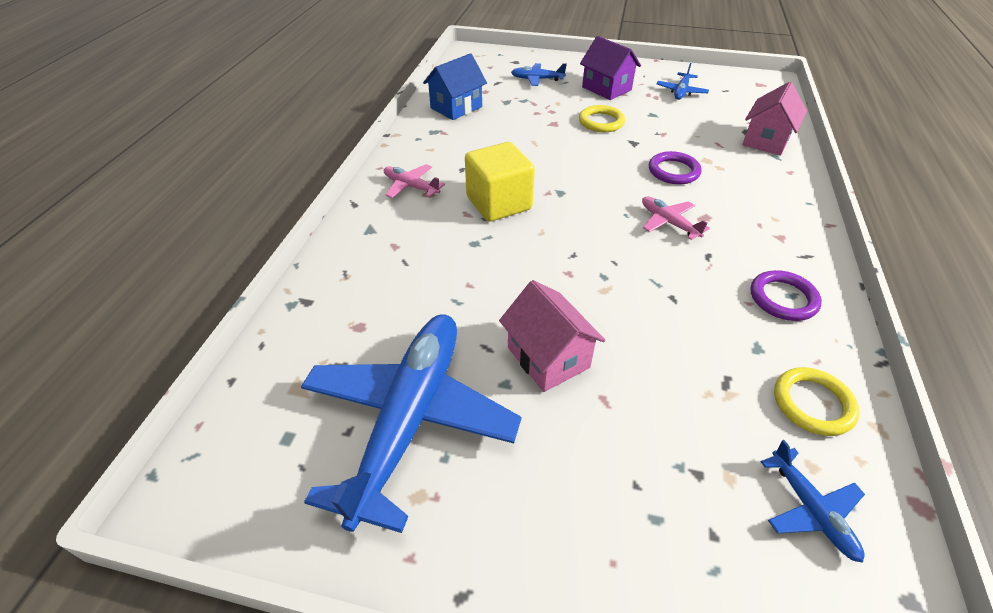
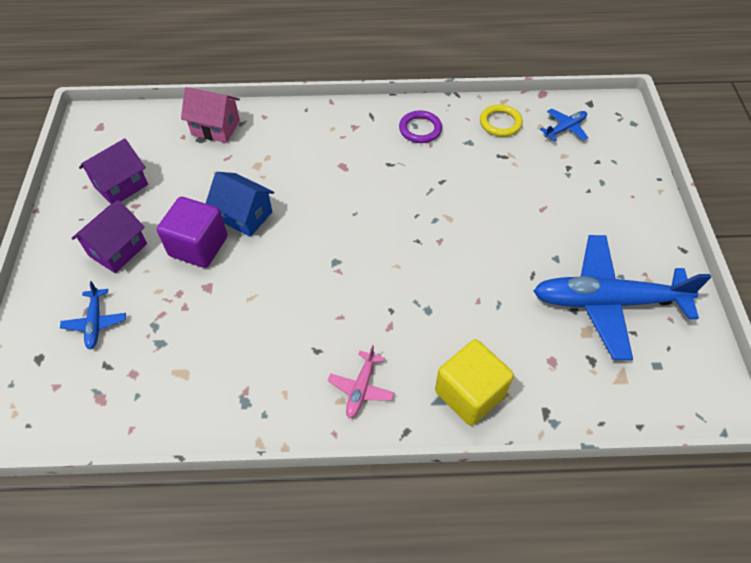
camera: 105 degrees left, 10 degrees up
(456, 107) = (181, 395): blue house -> blue house (244, 216)
(499, 203) = (366, 305): yellow cube -> yellow cube (469, 393)
(548, 357) = (524, 240): pink house -> none
(601, 122) = (198, 246): yellow ring -> purple cube
(669, 223) = (357, 186): pink plane -> none
(673, 171) = (281, 186): purple ring -> none
(681, 91) = (121, 186): blue plane -> purple house

